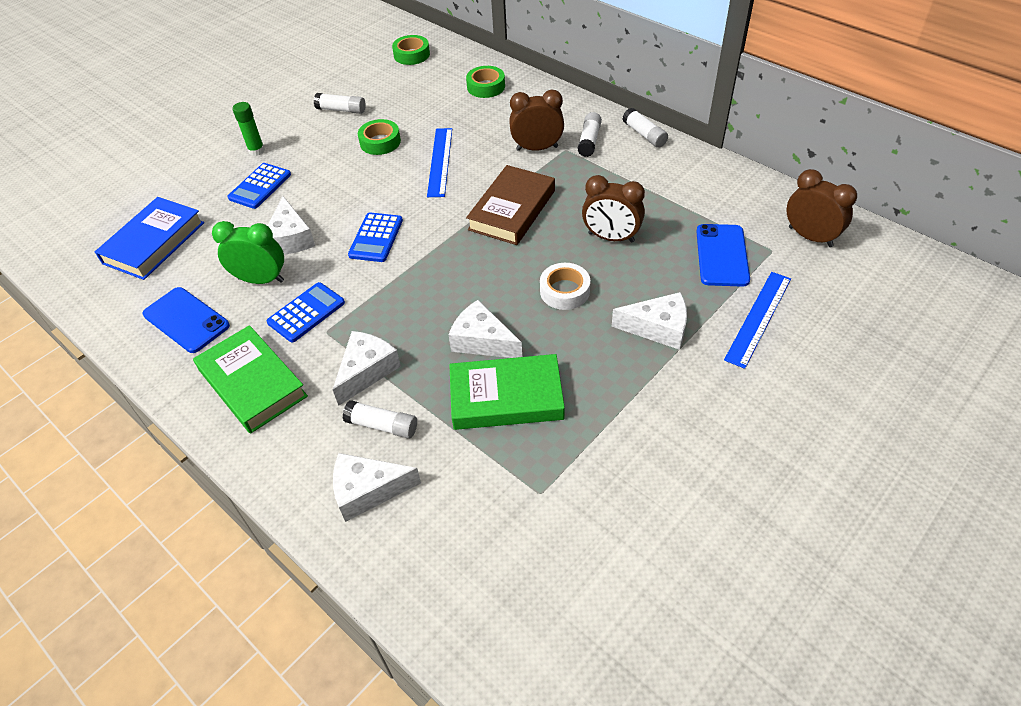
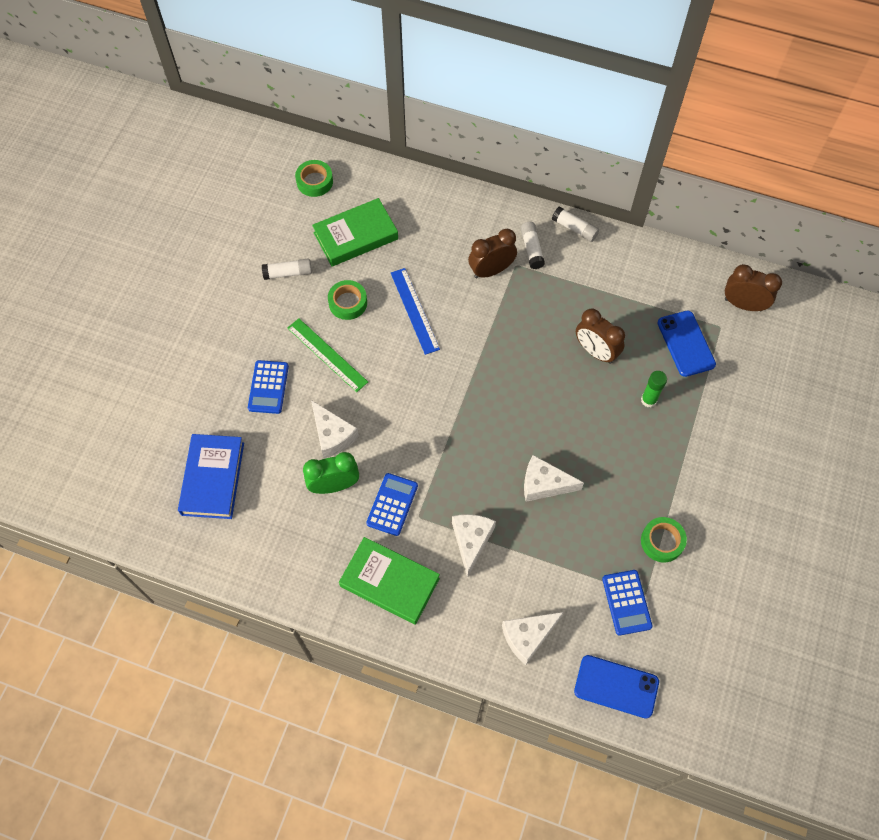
camera: 25 degrees left, 15 degrees up
(186, 320) = (296, 545): blue phone -> blue phone (616, 686)
(256, 151) = (237, 346): green glue stick -> green glue stick (648, 400)
(332, 175) = (327, 354): none -> green ruler
(376, 238) = (405, 411): blue calculator -> blue calculator (626, 602)
(382, 425) = (509, 582): white glue stick -> none
(486, 87) = (408, 206): green tape -> green tape (662, 541)
(506, 397) = (586, 527): green book -> green book (356, 236)
(512, 210) = (503, 347): brown book -> none
(564, 291) = (583, 416): white tape -> none
(611, 237) = (595, 352): brown clock -> brown clock turned 45 degrees clockwise
(658, 328) = (666, 429): white cheese -> none
(758, 318) = (733, 396): blue ruler -> none

